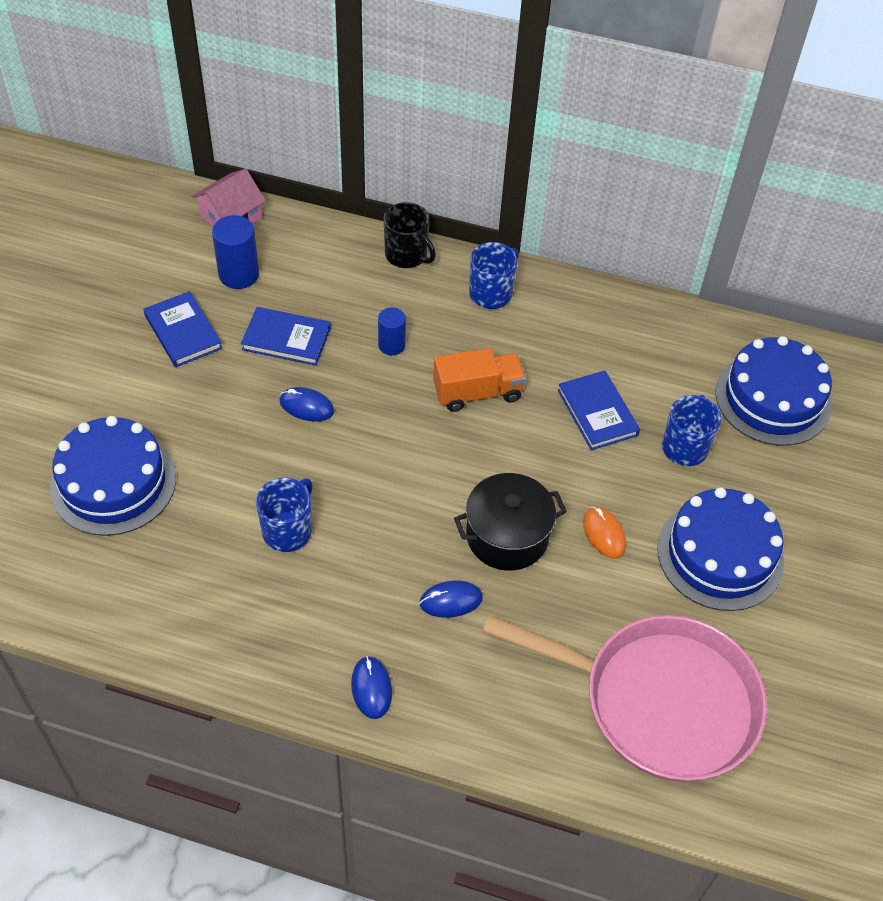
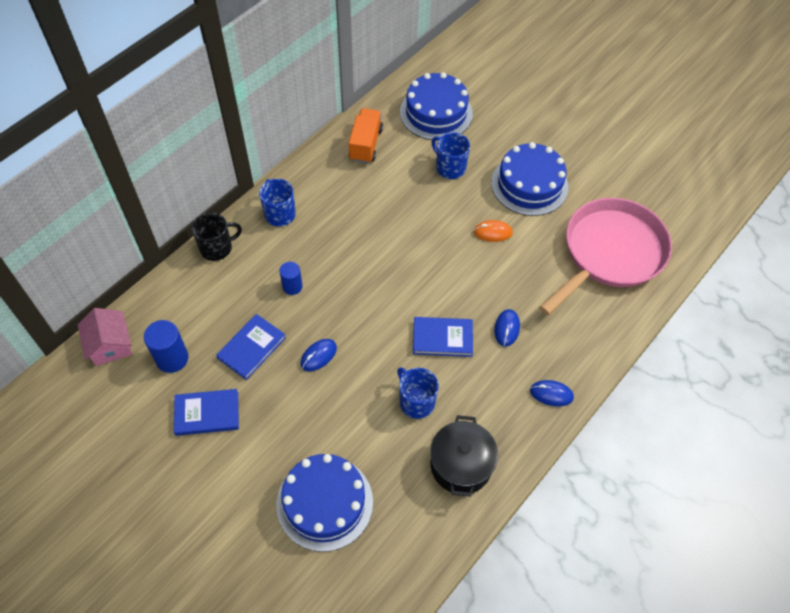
camera: 65 degrees left, 5 degrees up
(477, 392) = (357, 253): orange truck -> orange truck (366, 144)
(507, 536) = (473, 281): black pot -> black pot (461, 465)
(597, 413) = (404, 198): blue book -> blue book (442, 338)

